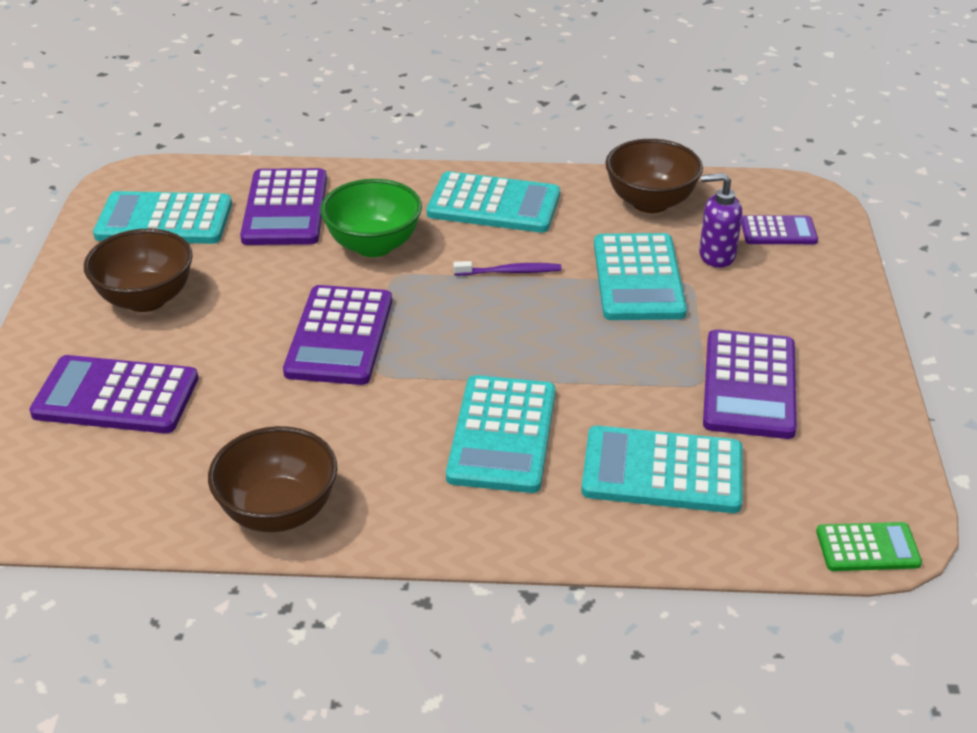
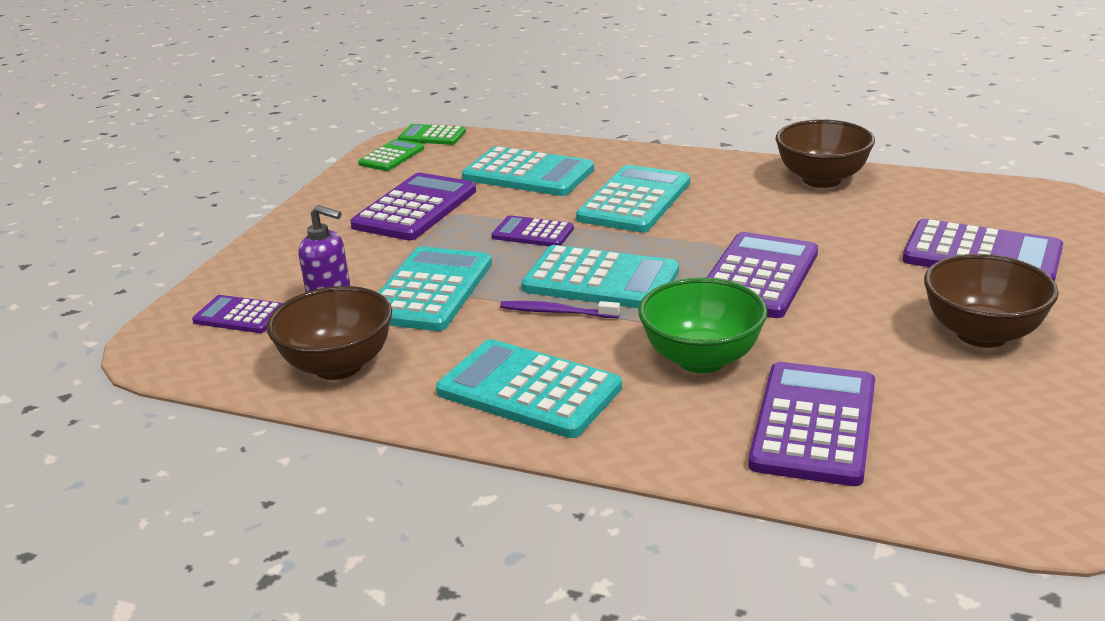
camera: 160 degrees left, 10 degrees down
(164, 220) = (992, 431): turquoise calculator -> turquoise calculator (601, 280)
(590, 364) = (533, 233): none -> purple calculator
(876, 486) = (392, 156): none -> green calculator

